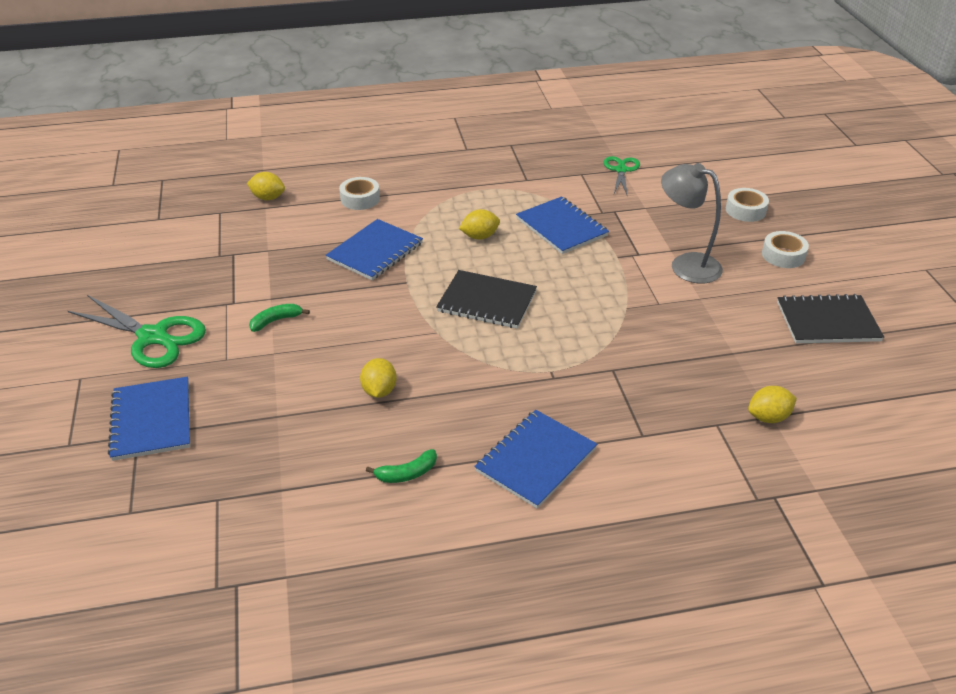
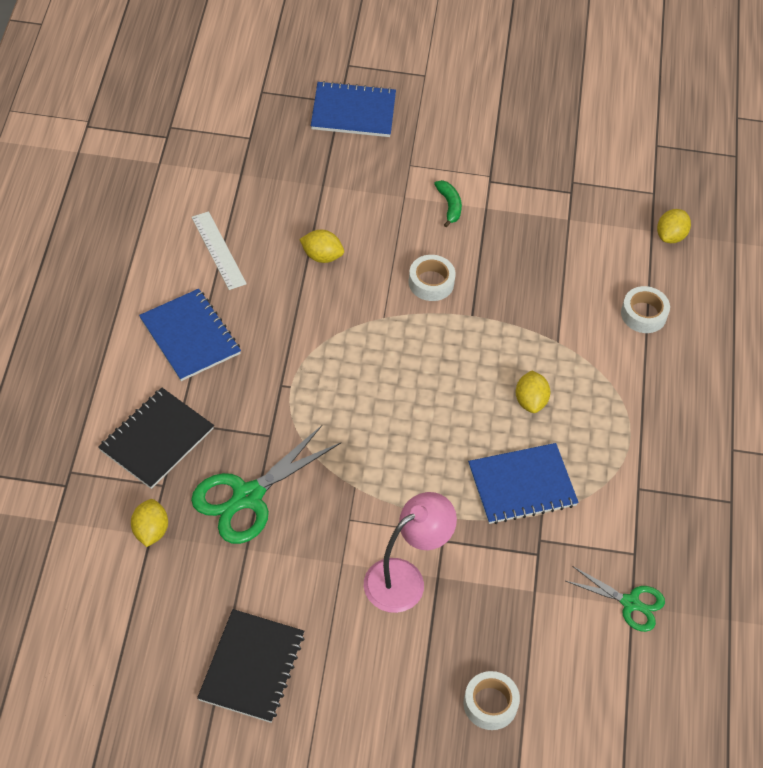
camera: 105 degrees right, 15 degrees up
(153, 337) = (460, 122): green scissors -> green scissors (248, 496)
(375, 251) = (534, 303): blue notebook -> none
(407, 473) = (218, 250): green banana -> white ruler
(487, 301) = (413, 371): black notebook -> black notebook (156, 439)
(686, 264) = (405, 578): grey lamp -> pink lamp
(783, 255) = (383, 692): white tape -> white tape (431, 282)

